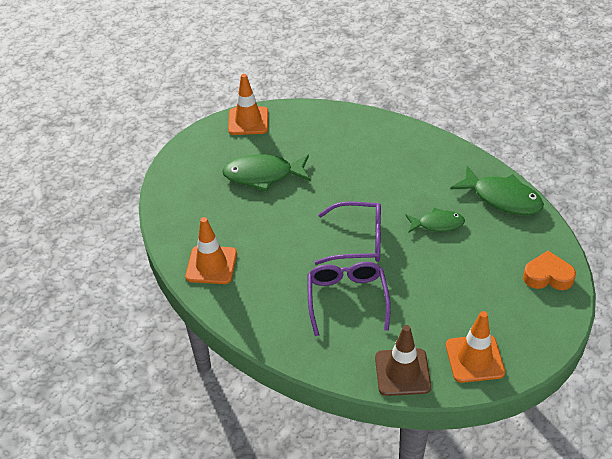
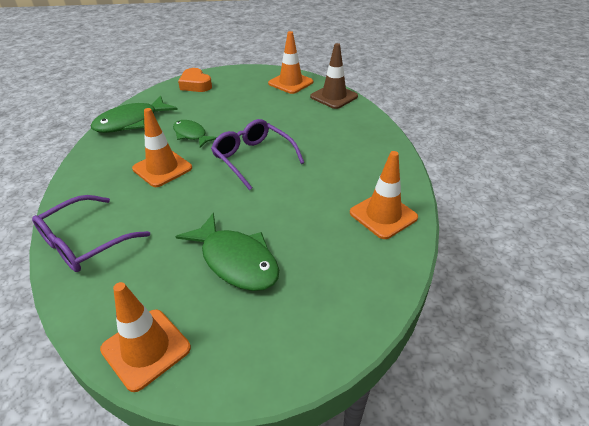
camera: 135 degrees left, 5 degrees down
(347, 299) = (313, 136): purple glasses -> purple glasses (85, 242)
(401, 186) = (162, 168): none -> orange traffic cone
(502, 198) = (131, 122): green fish -> green fish turned 120 degrees counterclockwise

